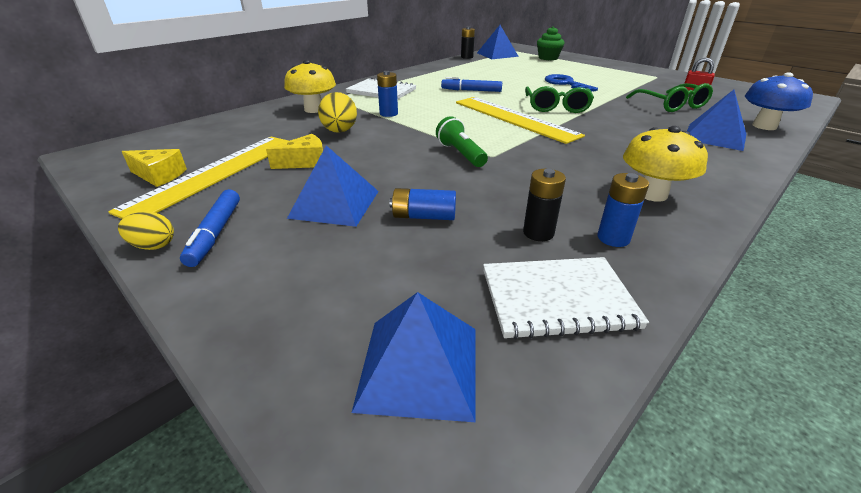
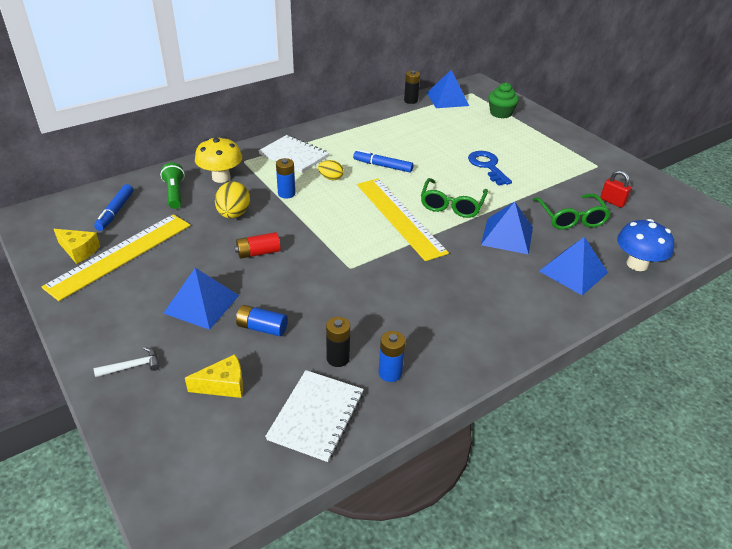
camera: 10 degrees right, 5 degrees up
(153, 246) = (69, 324): yellow egg -> yellow egg (331, 178)
(216, 233) = (111, 319): blue marker -> blue marker (115, 211)
(259, 280) = (132, 366): none -> white hammer
(305, 162) = (193, 251): yellow cheese -> yellow cheese (223, 385)
(382, 155) = (258, 253): none -> red battery
(419, 366) = (208, 446): blue pyramid -> blue pyramid (507, 235)
(460, 154) = (324, 261): green flashlight -> green flashlight (174, 193)
(557, 299) = (316, 416): white notebook -> white notebook turned 75 degrees counterclockwise
(652, 194) = (454, 334): yellow mushroom -> none

